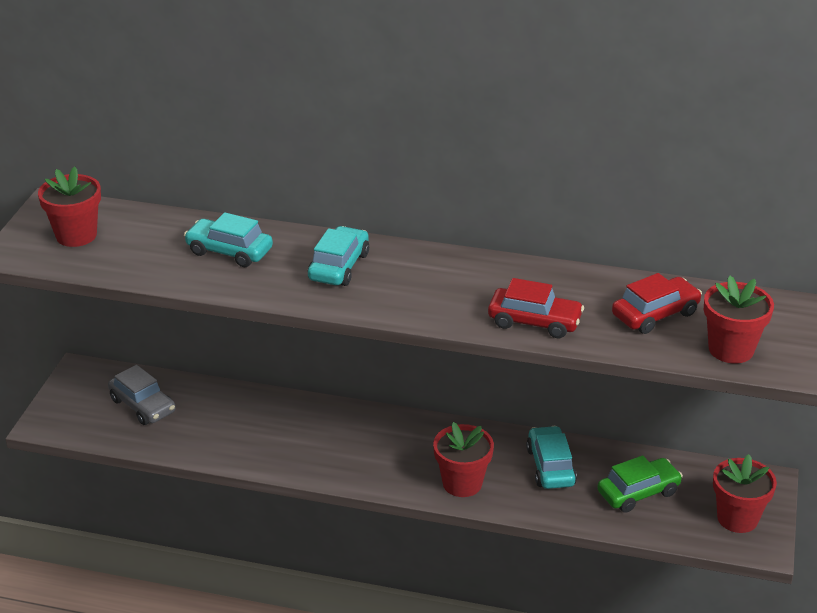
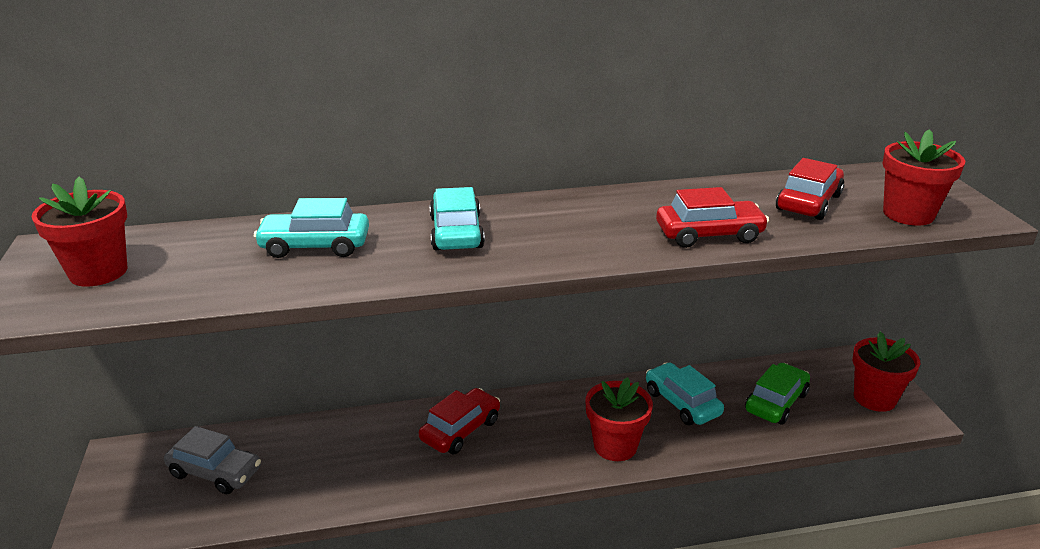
camera: 25 degrees left, 5 degrees down
(344, 430) = (460, 430): none -> red car

